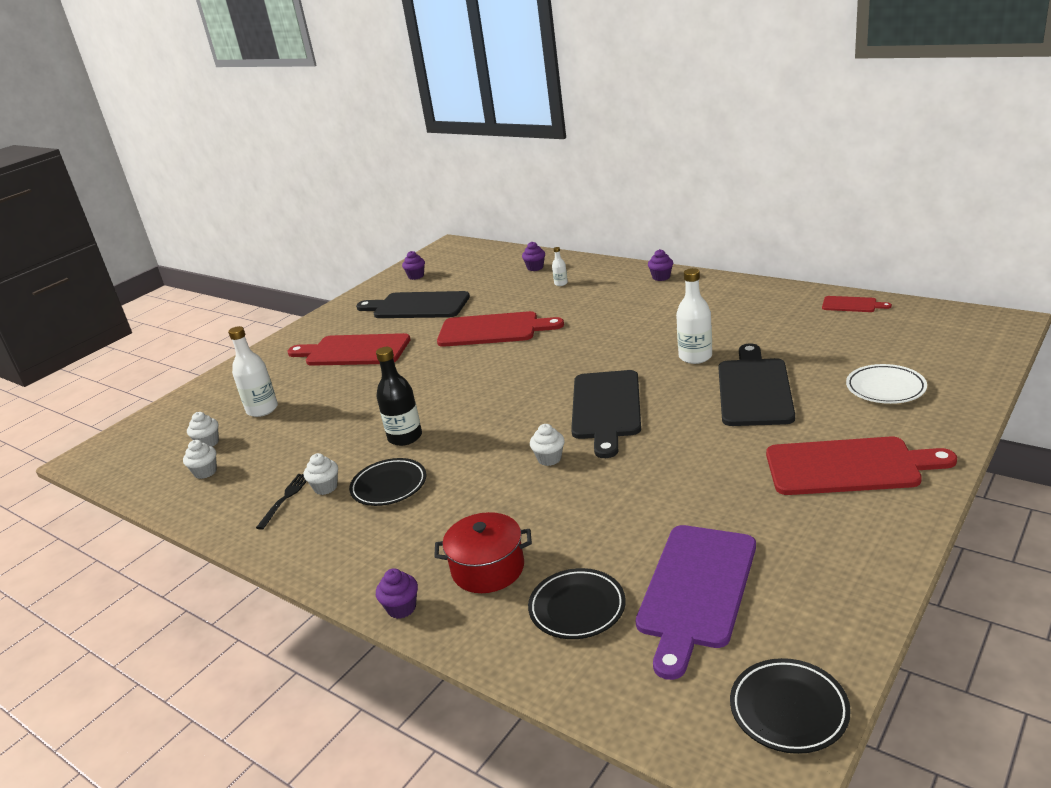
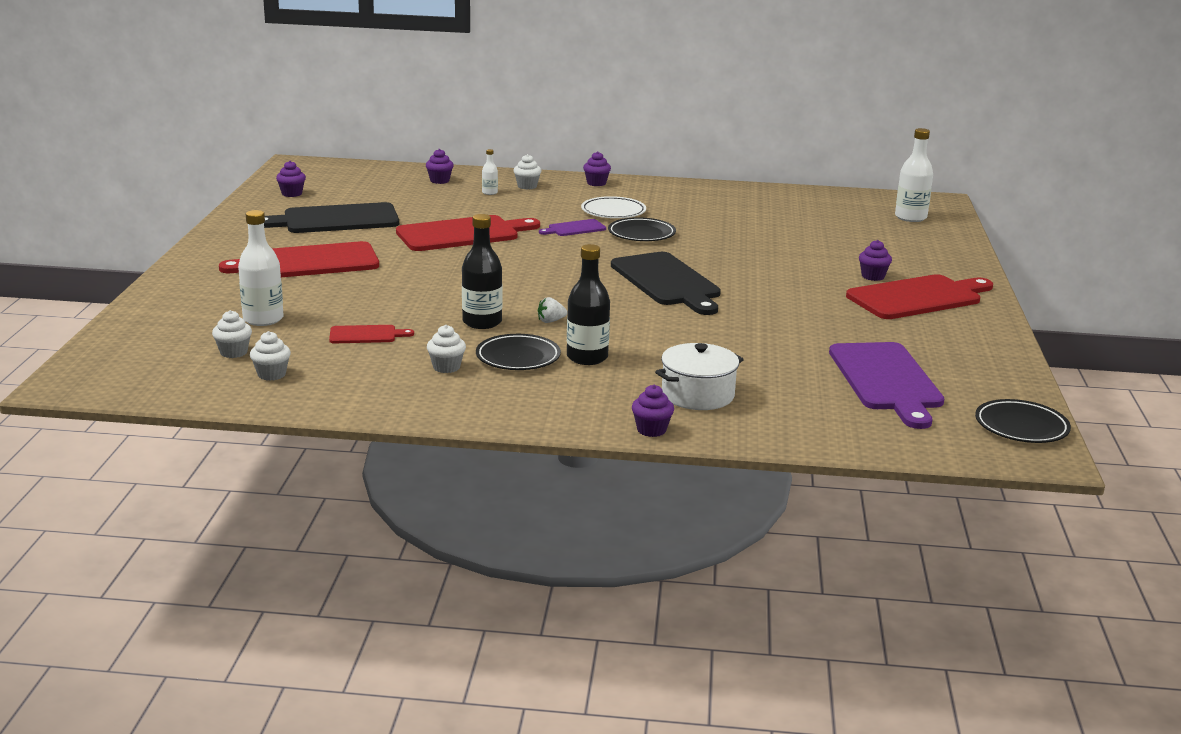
camera: 35 degrees left, 5 degrees down
(285, 498) = (411, 381): black fork -> none
(443, 497) = (587, 357): none -> black bottle
(459, 444) = (551, 321): none -> white strawberry
(488, 568) = (697, 395): red pot -> white pot
(549, 459) = (658, 321): white cupcake -> white cupcake (527, 186)
(577, 608) = (806, 404): black plate -> black plate (641, 234)
(589, 331) = (574, 228): none -> purple cutting board
(695, 357) = (707, 240): white bottle -> white bottle (910, 217)
(754, 389) = (787, 257): black cutting board -> none
(823, 427) = (873, 276): none -> purple cupcake
(852, 305) = (805, 195): red cutting board -> red cutting board (366, 335)
(885, 388) = (893, 248): white plate -> white plate (613, 212)

